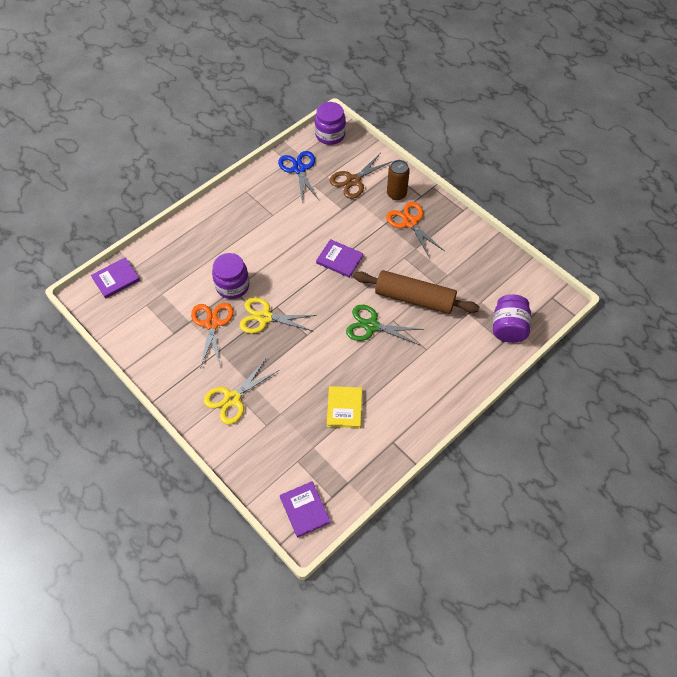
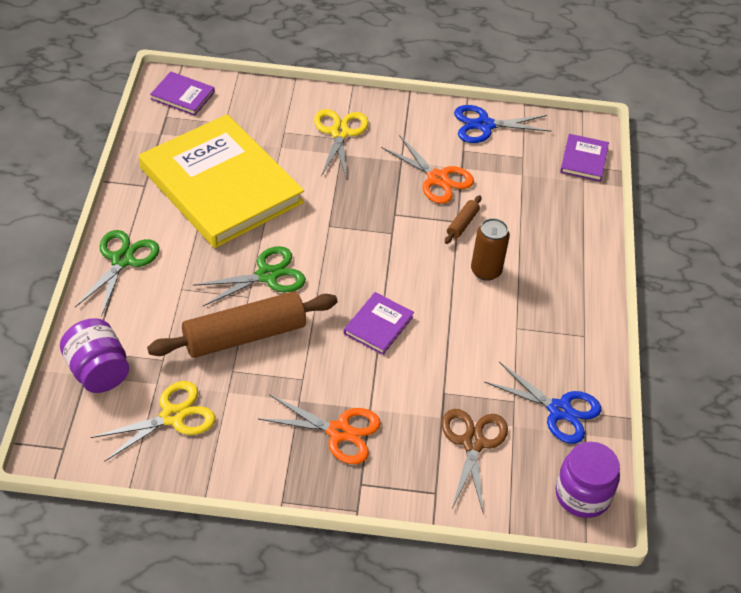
camera: 135 degrees right, 10 degrees down
(139, 341) = (485, 125): none -> blue scissors
(232, 286) = (462, 224): purple jar -> brown rolling pin
(265, 317) = (392, 215): yellow scissors -> yellow scissors (172, 416)
(339, 259) = (378, 325): purple book -> purple book turned 45 degrees counterclockwise
(344, 408) = (221, 185): yellow book -> yellow book, size x2.50
(396, 194) = (396, 463): brown can -> brown can (486, 271)
(447, 391) = (122, 260): none -> green scissors

